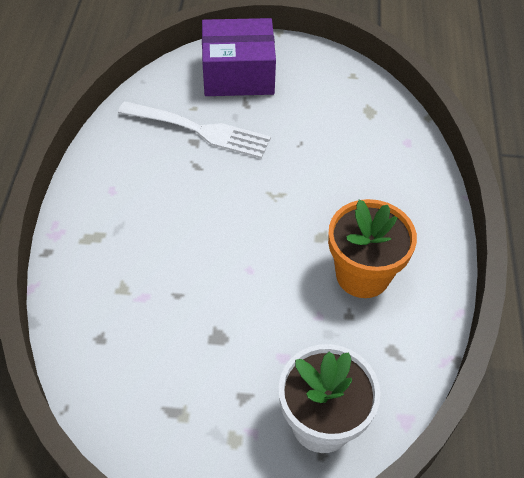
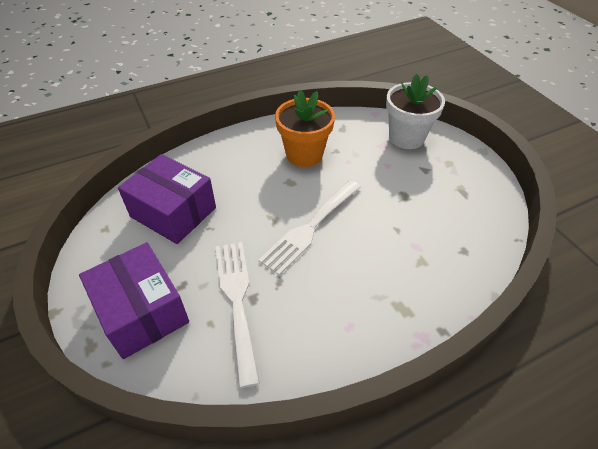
camera: 120 degrees left, 5 degrees down
(239, 219) = (310, 228): none -> white fork
(341, 125) = (173, 212): none -> purple box

